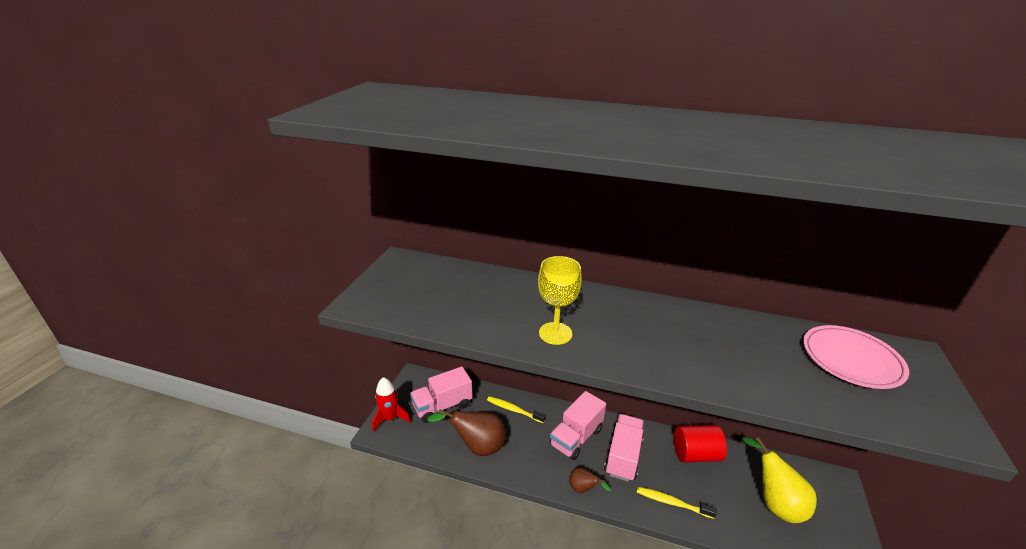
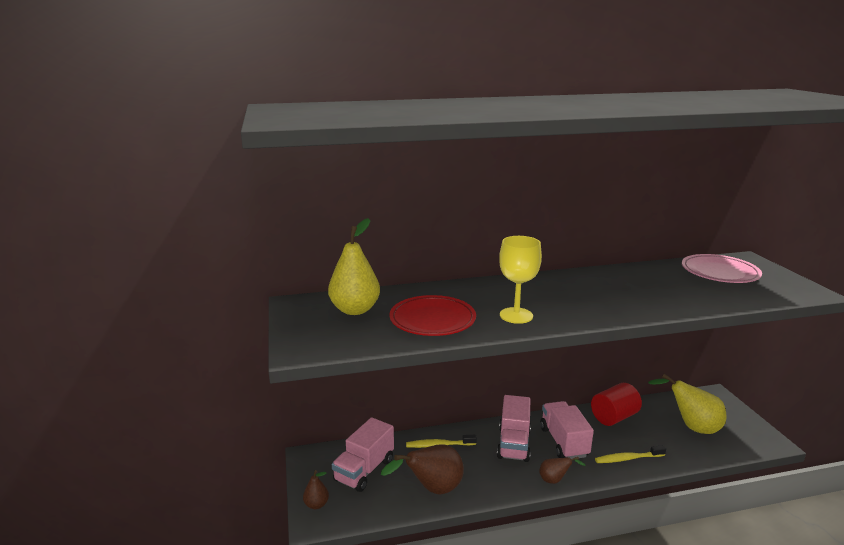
camera: 30 degrees left, 10 degrees down
(390, 418) = (316, 504): red rocket -> brown pear
(433, 280) = (355, 310): none -> yellow pear
(479, 311) = (432, 320): none -> red plate

